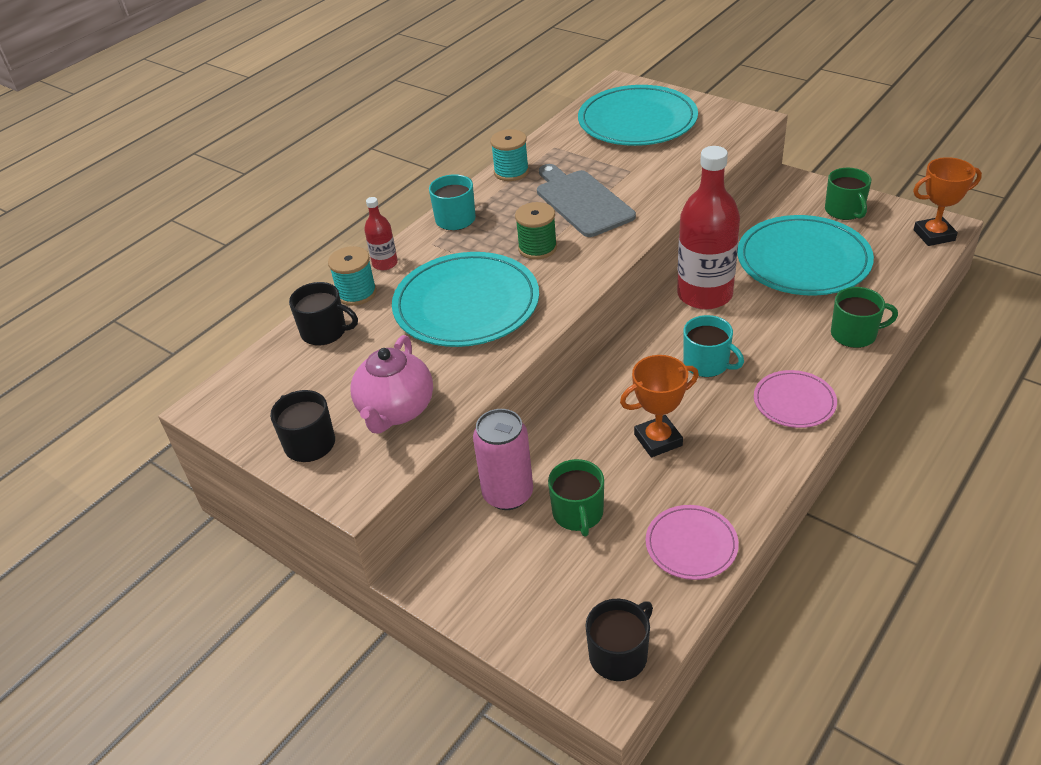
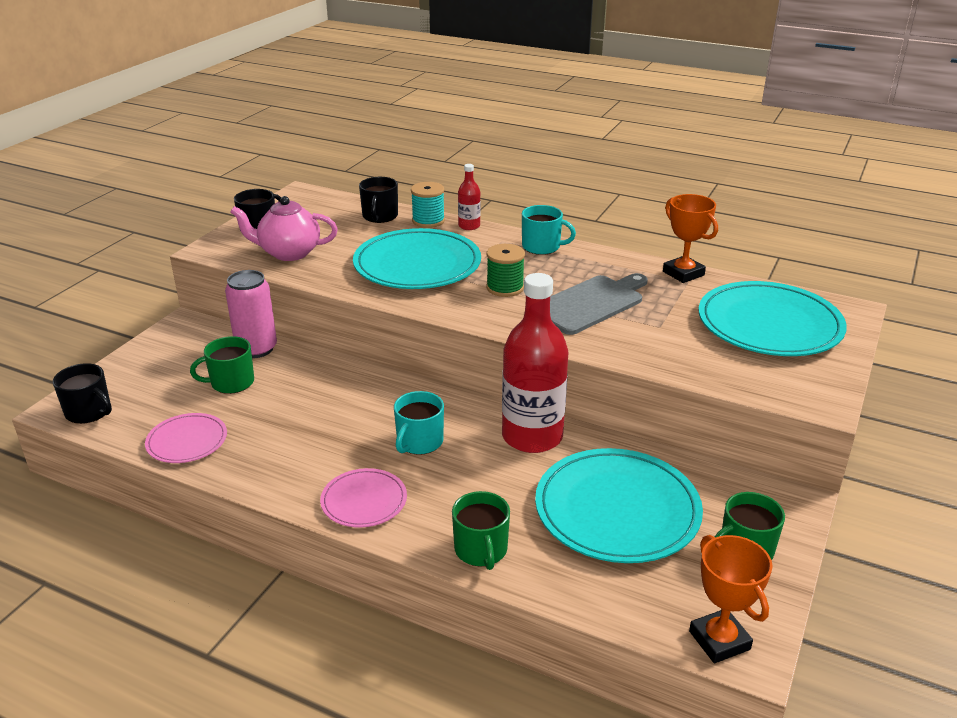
camera: 75 degrees right, 10 degrees down
(511, 172) = (630, 263): turquoise spool -> none
(658, 440) = (312, 417): orange trophy -> orange trophy (683, 273)

